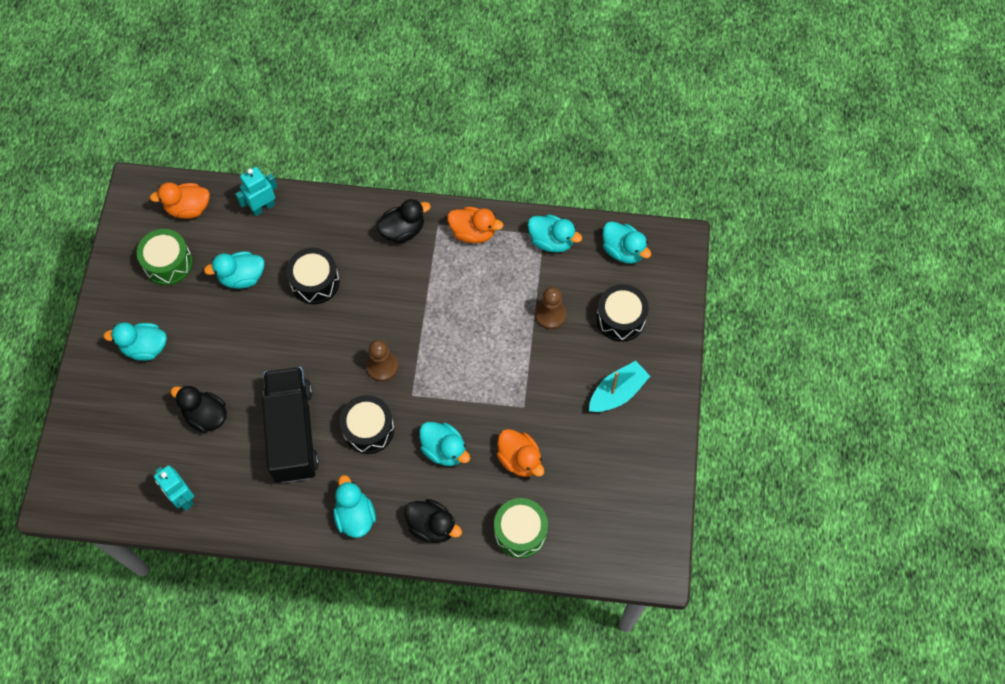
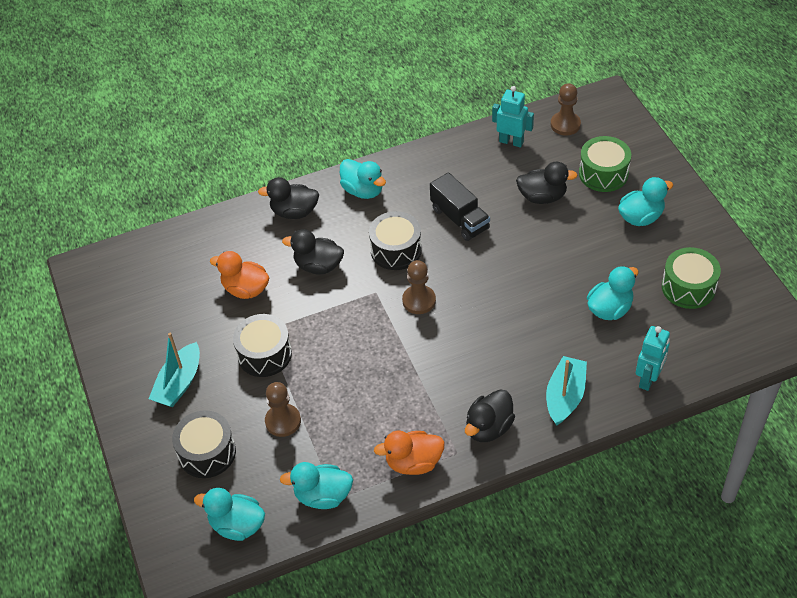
camera: 155 degrees right, 15 degrees down
(119, 489) = (565, 124): none -> brown pawn
(188, 208) = (718, 342): orange duck -> none
(292, 432) = (459, 219): black truck -> black truck, size x0.62
(315, 282) = (538, 338): black drum -> black drum (264, 354)
(331, 225) = (565, 396): none -> turquoise boat
(444, 450) = (318, 266): turquoise duck -> black duck
(520, 532) = (216, 241): green drum -> green drum (603, 174)

